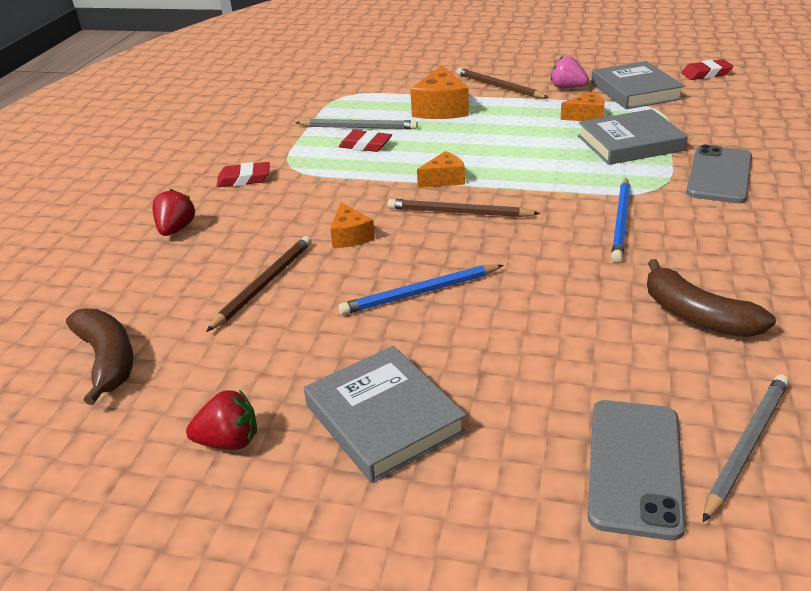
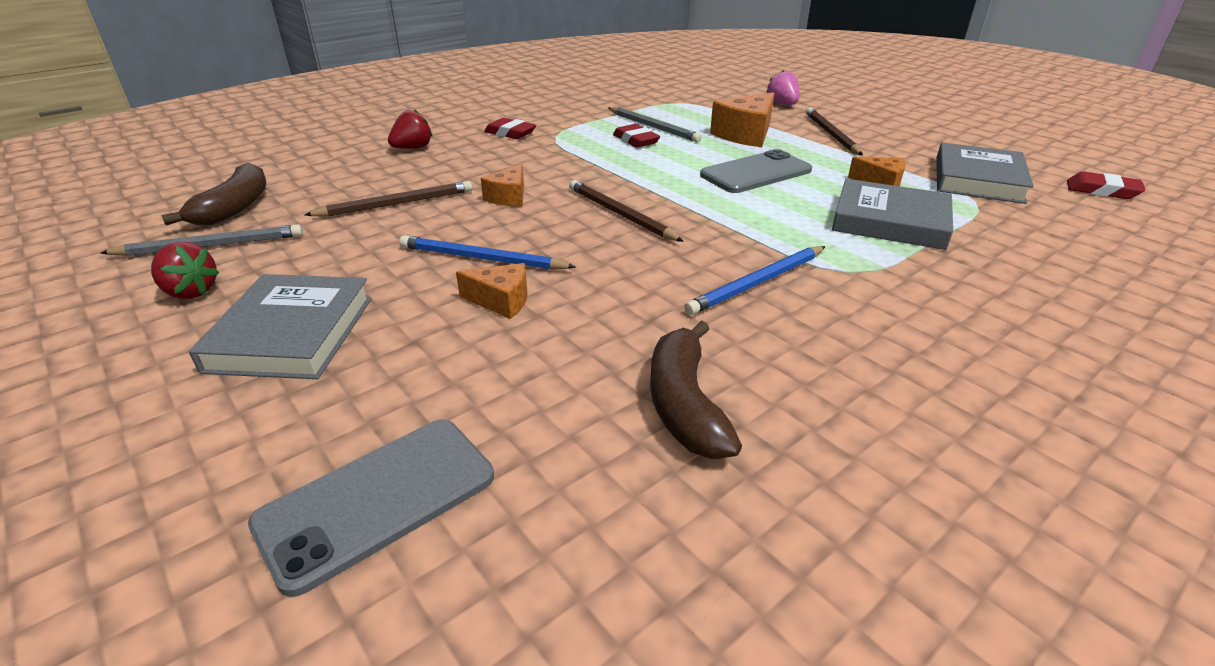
camera: 35 degrees right, 0 degrees up
(444, 179) = (653, 186): orange cheese -> orange cheese (501, 301)
(567, 88) = (902, 155): pink strawberry -> pink strawberry (782, 104)
(719, 175) = (950, 287): grey phone -> grey phone (756, 173)
(746, 445) = (506, 560): grey pencil -> grey pencil (211, 246)

